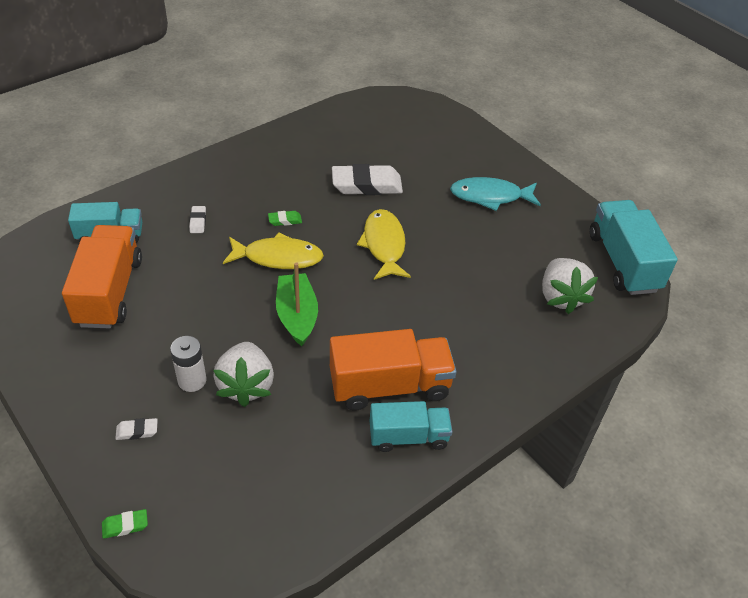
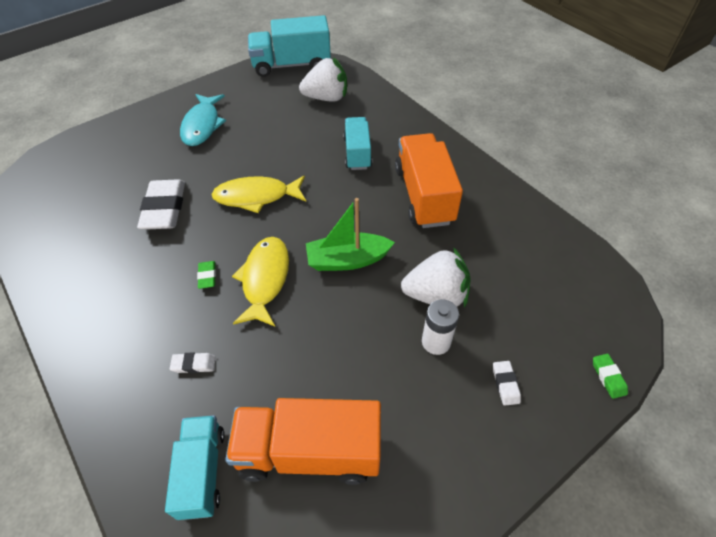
camera: 85 degrees left, 5 degrees up
(408, 436) = (471, 185): turquoise truck -> turquoise truck (357, 153)

